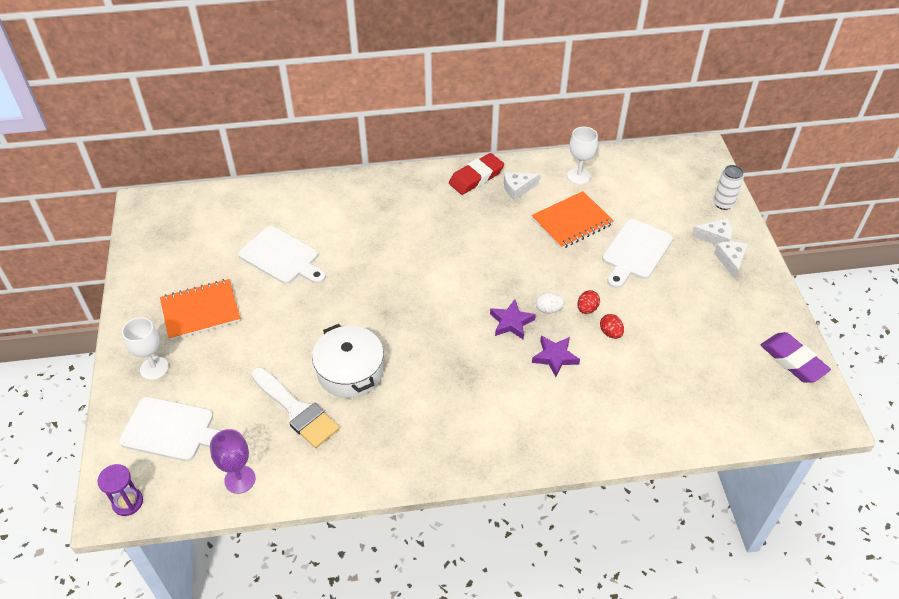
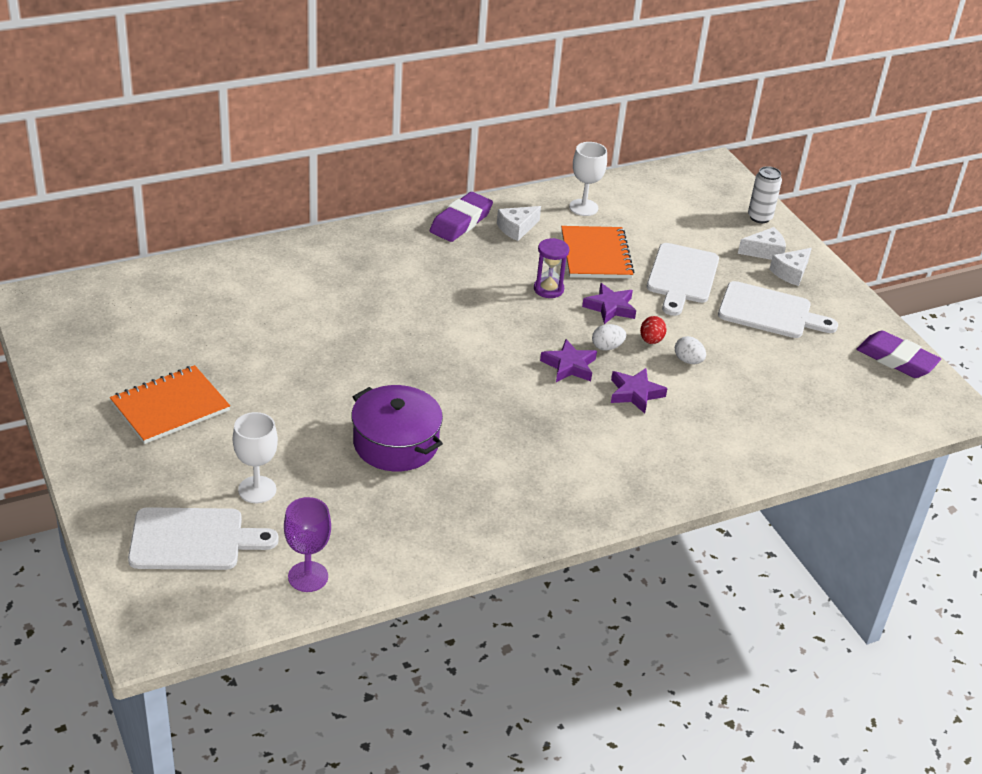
camera: 20 degrees left, 10 degrees down
(128, 502) = (171, 625): purple hourglass -> purple hourglass (548, 289)
(154, 368) = (137, 477): white goblet -> white goblet (257, 490)
(282, 257) = (251, 335): white cutting board -> white cutting board (769, 312)
(296, 410) = (347, 493): white brush -> none
(350, 371) = (396, 443): white pot -> purple pot
(476, 177) = (461, 222): red eraser -> purple eraser
(565, 272) = (610, 307): none -> purple star
(572, 221) = (596, 255): orange notebook -> orange notebook turned 45 degrees counterclockwise
(610, 333) = (688, 361): red egg -> white egg
(730, 261) = (791, 273): white cheese -> white cheese turned 120 degrees counterclockwise

